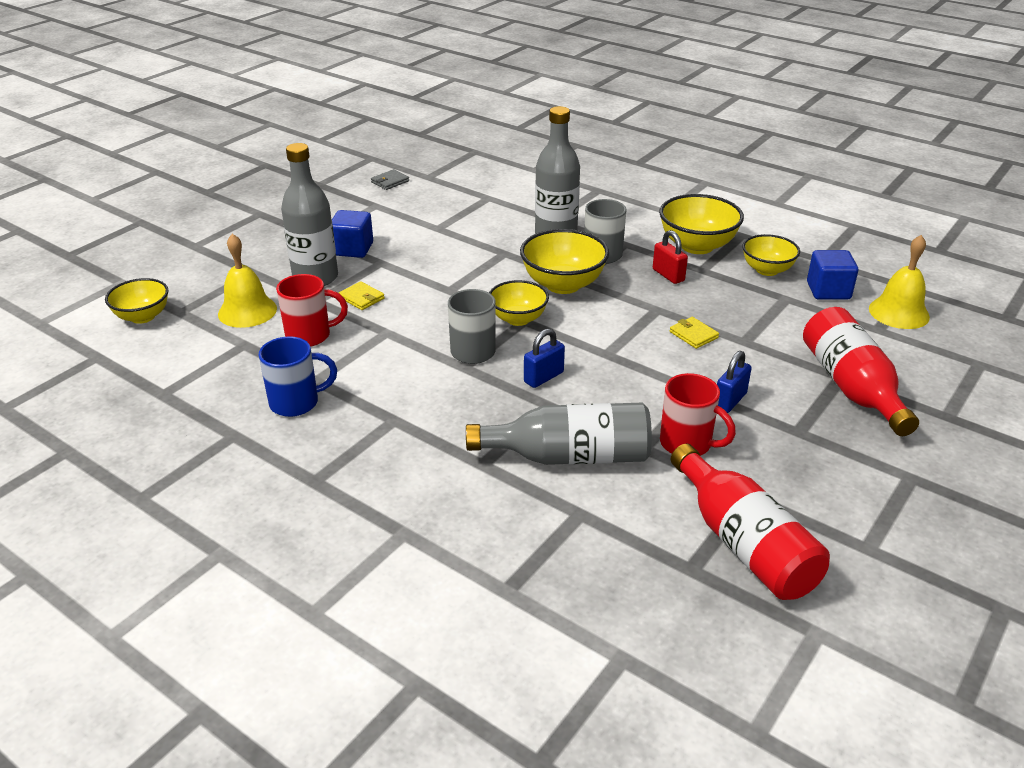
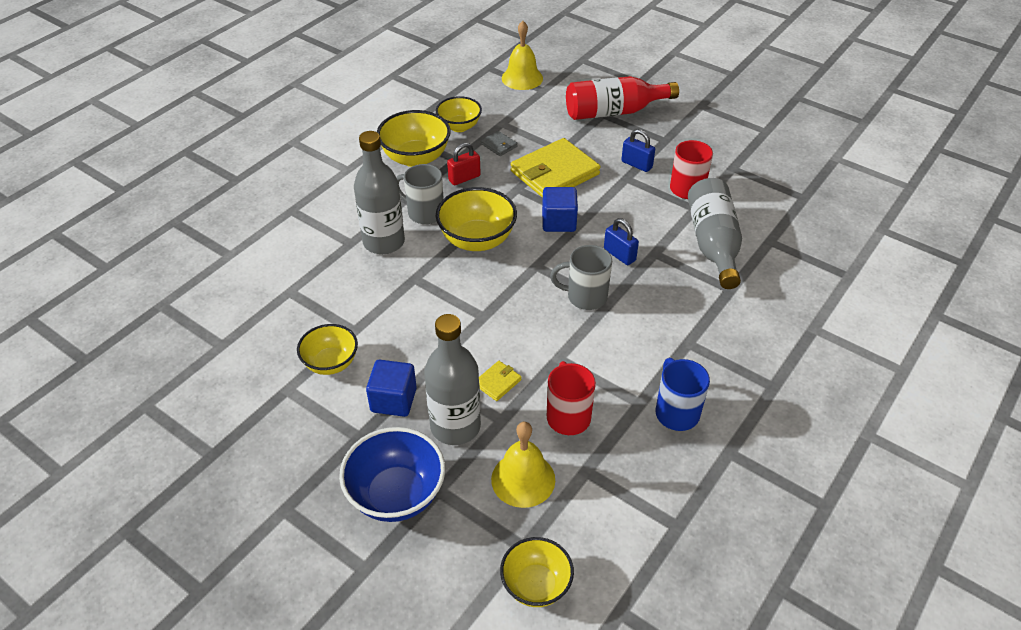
camera: 90 degrees left, 10 degrees up
(254, 255) = (396, 495): none -> blue bowl
(390, 182) = (226, 380): grey wallet -> grey wallet (499, 145)
(518, 319) = (534, 269): yellow bowl -> yellow bowl (331, 363)
(693, 335) = (555, 173): yellow wallet -> yellow wallet, size x2.33
(743, 543) = (776, 175): red bottle -> none
(828, 291) = (492, 103): blue cube -> blue cube (559, 222)

